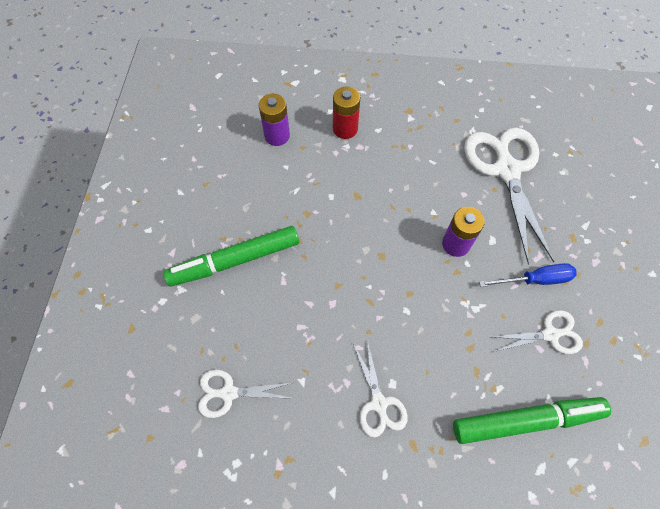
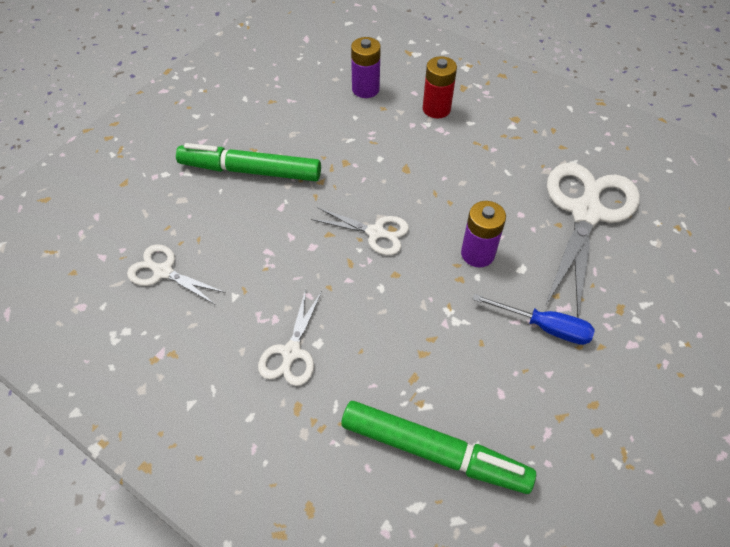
camera: 30 degrees right, 10 degrees down
(550, 334) = (523, 386): white scissors -> white scissors (376, 233)

